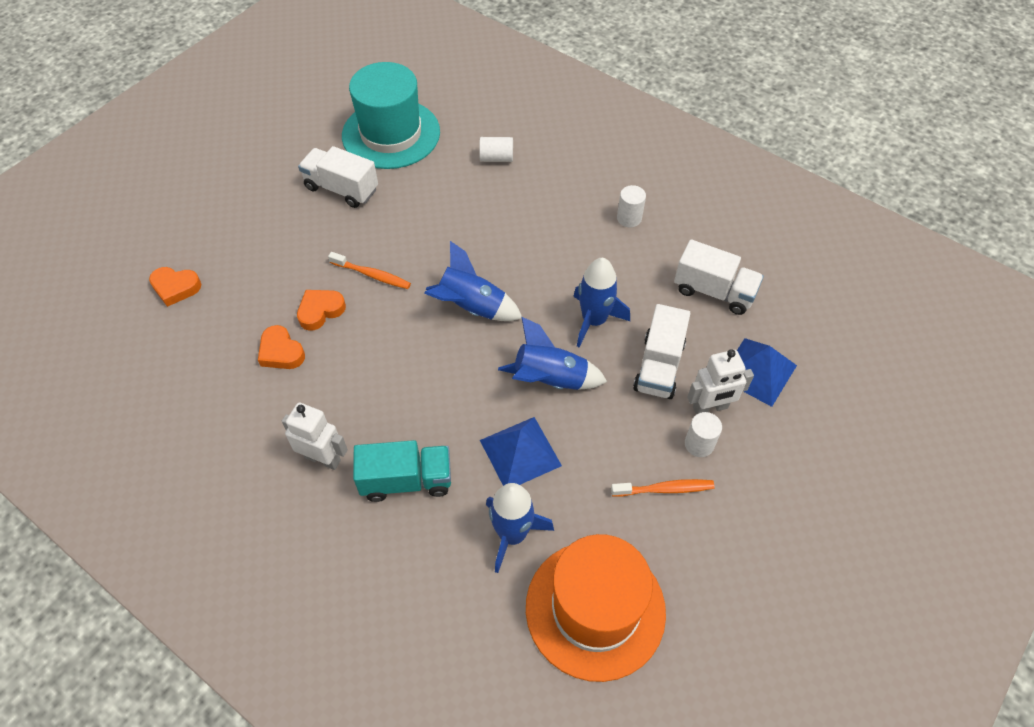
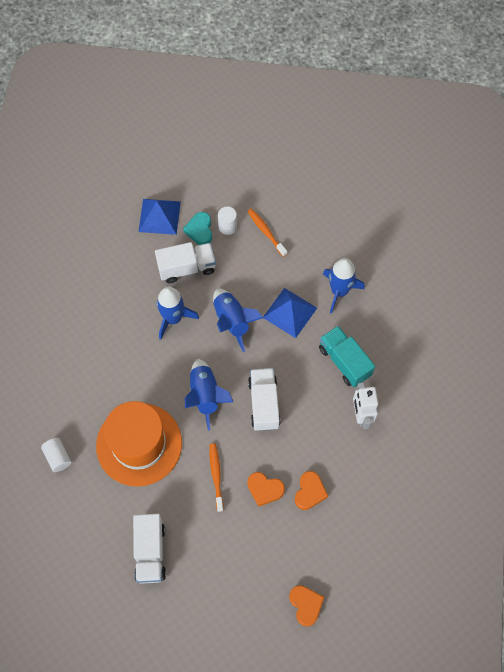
camera: 120 degrees left, 10 degrees up
(391, 134) = (72, 554): turquoise hat -> none
(595, 609) = (352, 235): orange hat -> orange hat (139, 444)
(629, 218) = (72, 337): white cylinder -> none
(710, 407) = (200, 230): white robot -> turquoise heart
(714, 291) = (110, 261): white truck -> white truck (264, 404)

